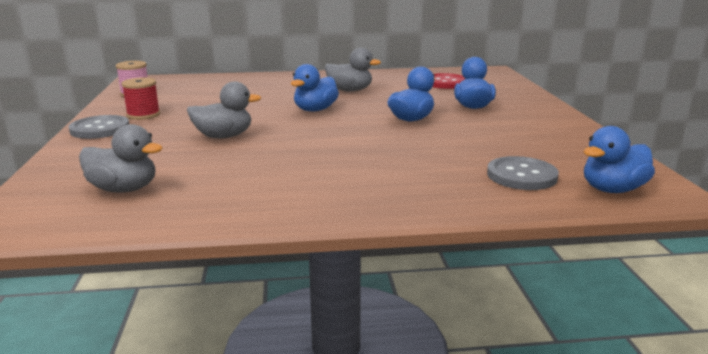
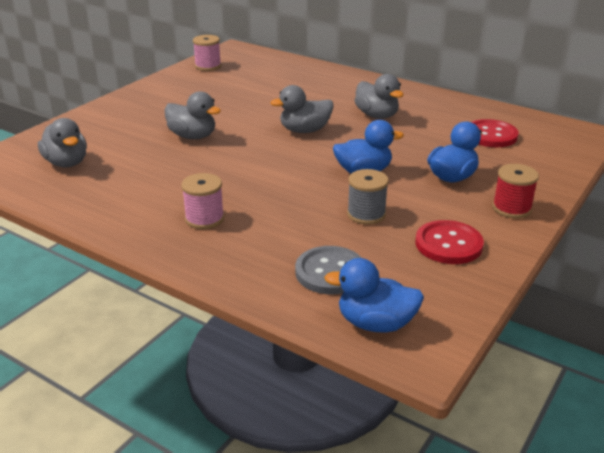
camera: 40 degrees right, 10 degrees up
(100, 129) = (133, 99): grey button -> none
(143, 115) = (179, 93): red spool -> red spool (511, 208)
(315, 110) = (304, 130): blue duck -> grey duck
(358, 180) = (204, 218): none -> pink spool
(467, 139) = (366, 214): none -> grey spool
(550, 137) = (448, 244): none -> red button

